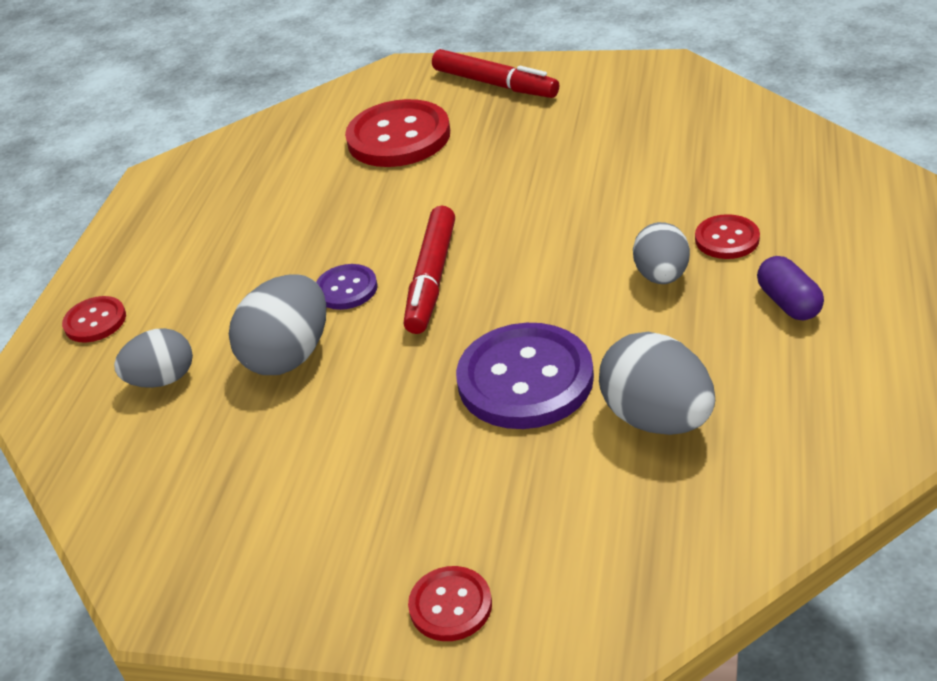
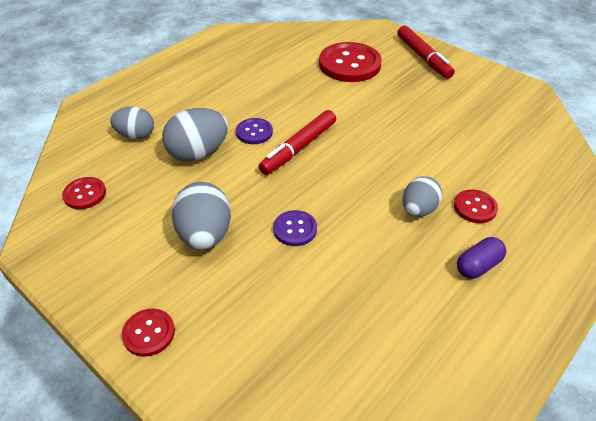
camera: 25 degrees right, 5 degrees up
(95, 321) = (135, 91): red button -> red button (85, 194)
(525, 379) = (295, 229): purple button -> purple button, size x0.51
(657, 418) = (342, 292): grey egg -> grey egg (205, 235)
(788, 303) = (478, 266): purple capsule -> purple capsule turned 45 degrees clockwise

